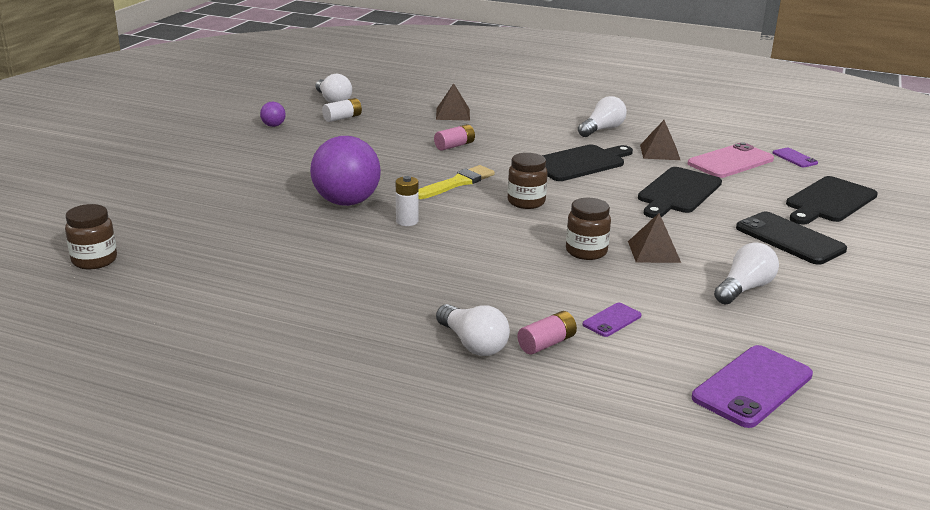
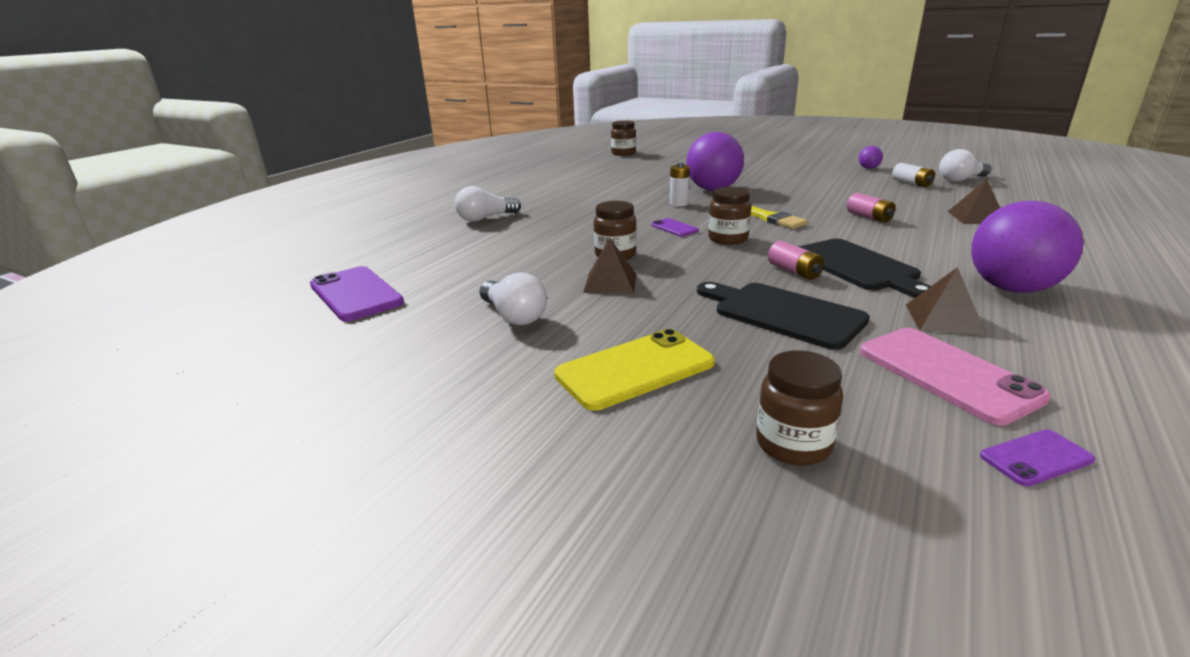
camera: 100 degrees right, 0 degrees up
(547, 343) = (471, 236): pink battery -> pink battery (794, 271)
(602, 129) = (1011, 288): white light bulb -> purple ball
(612, 320) = (490, 256): purple phone -> purple phone (674, 228)
(789, 239) = (635, 369): black phone -> yellow phone
(829, 201) = (793, 444): black cutting board -> brown jar

